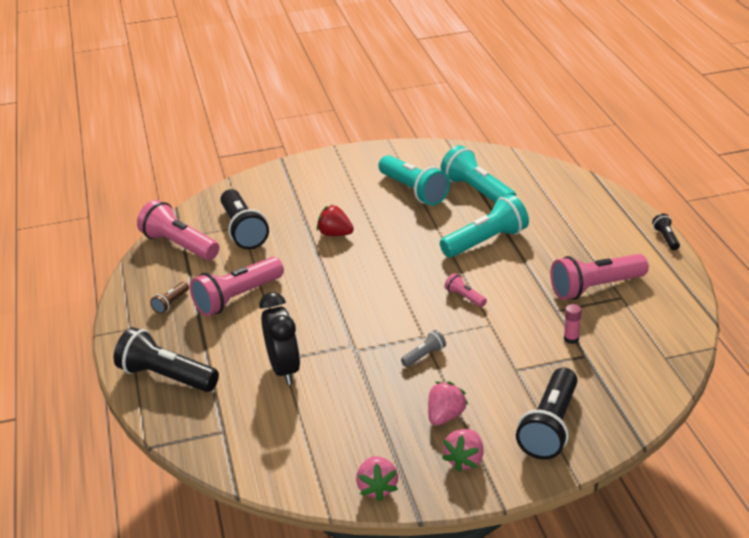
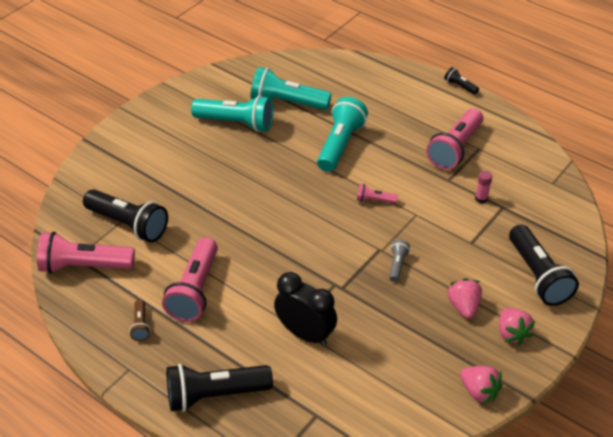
camera: 40 degrees left, 10 degrees up
(335, 234) = (214, 191): red strawberry -> none

